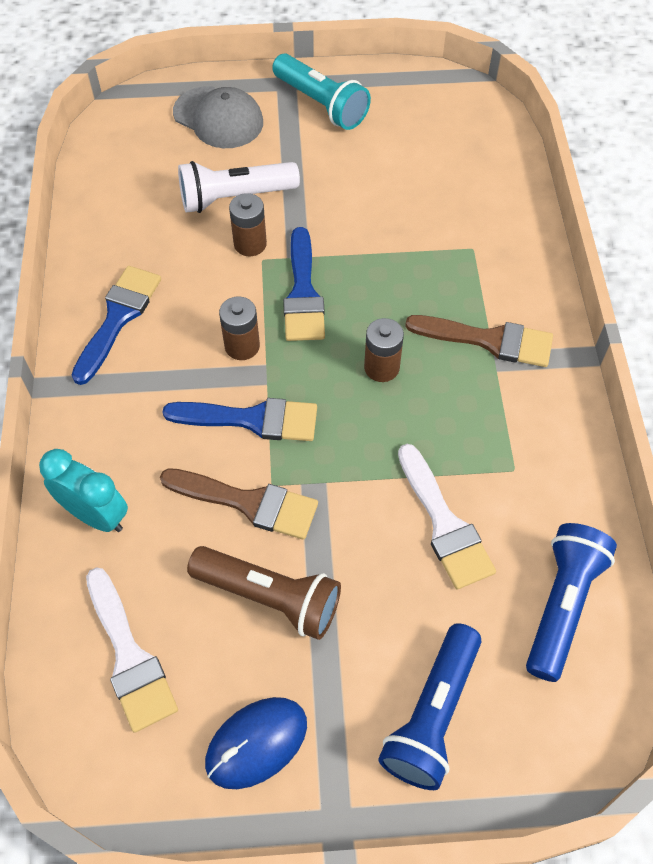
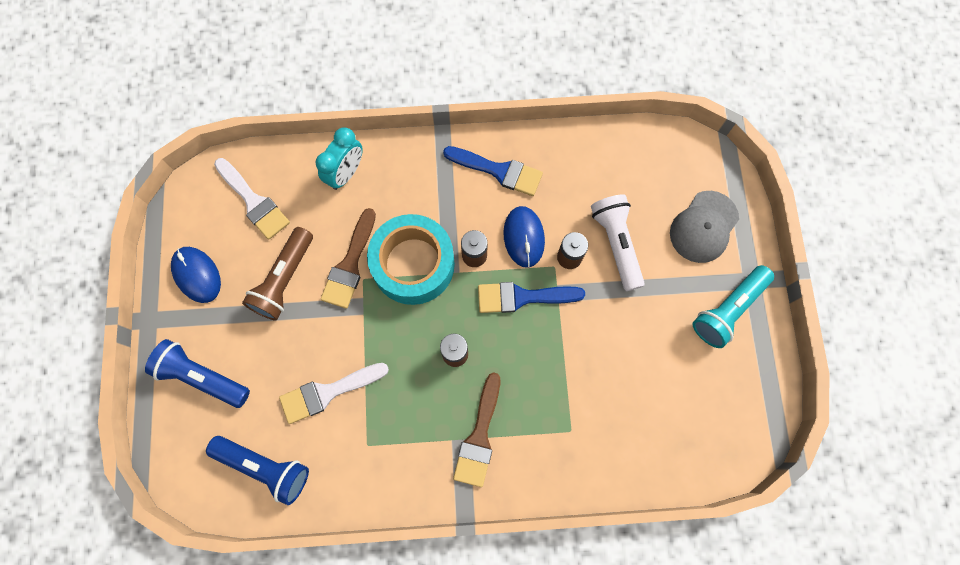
camera: 90 degrees right, 15 degrees up
(129, 656) = (254, 202): white brush -> white brush turned 105 degrees counterclockwise
(219, 291) = (523, 237): none -> blue mouse
(252, 419) = (413, 264): blue brush -> turquoise tape

